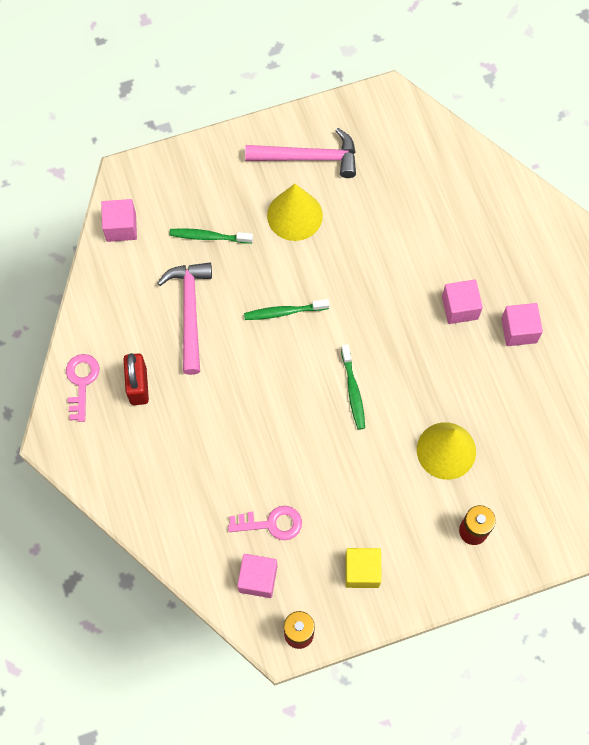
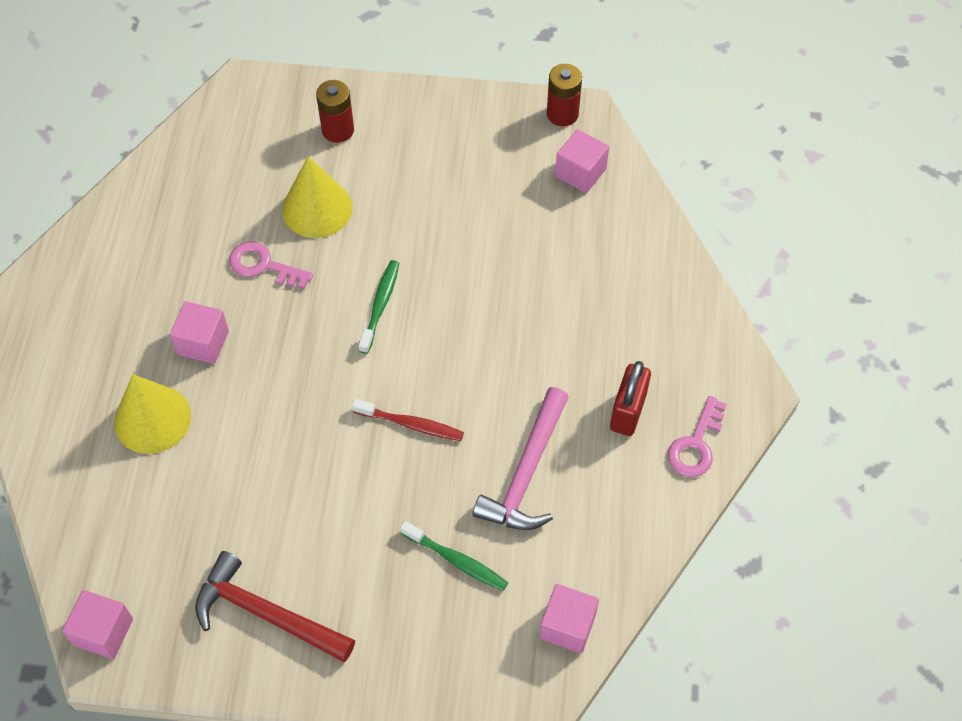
camera: 155 degrees left, 10 degrees down
(271, 523) = (541, 214): pink key -> pink key (263, 265)
(284, 312) = (411, 424): green toothbrush -> red toothbrush
(294, 215) = (330, 540): yellow cone -> yellow cone (152, 419)
(309, 158) = (266, 613): pink hammer -> red hammer
(362, 571) = (470, 139): yellow cube -> none
(519, 330) = (155, 291): pink cube -> pink cube (103, 632)

